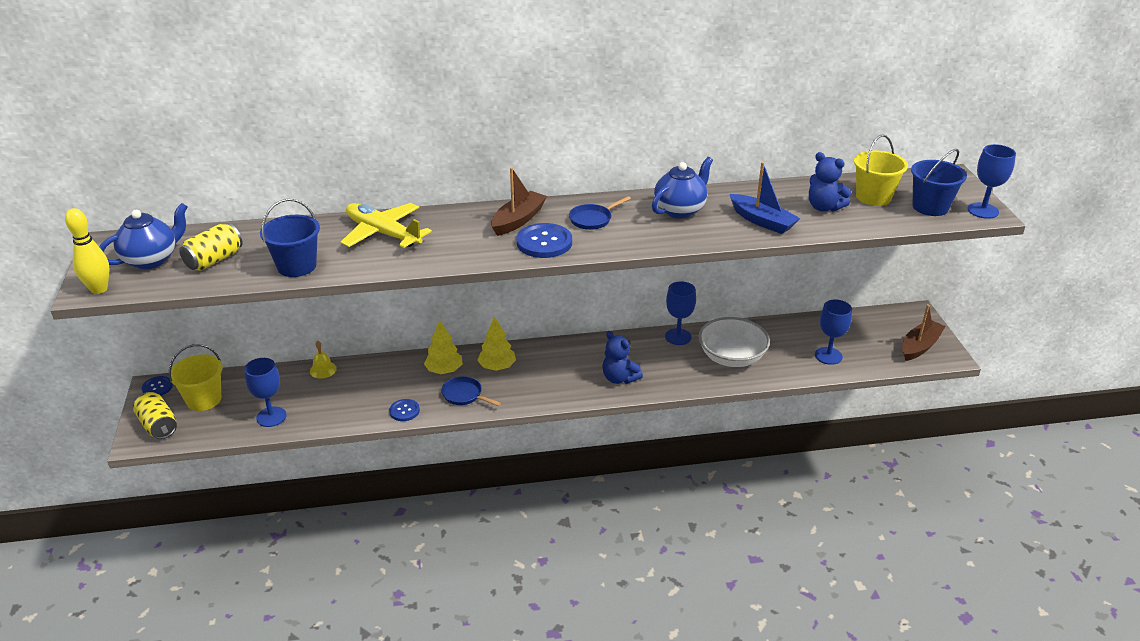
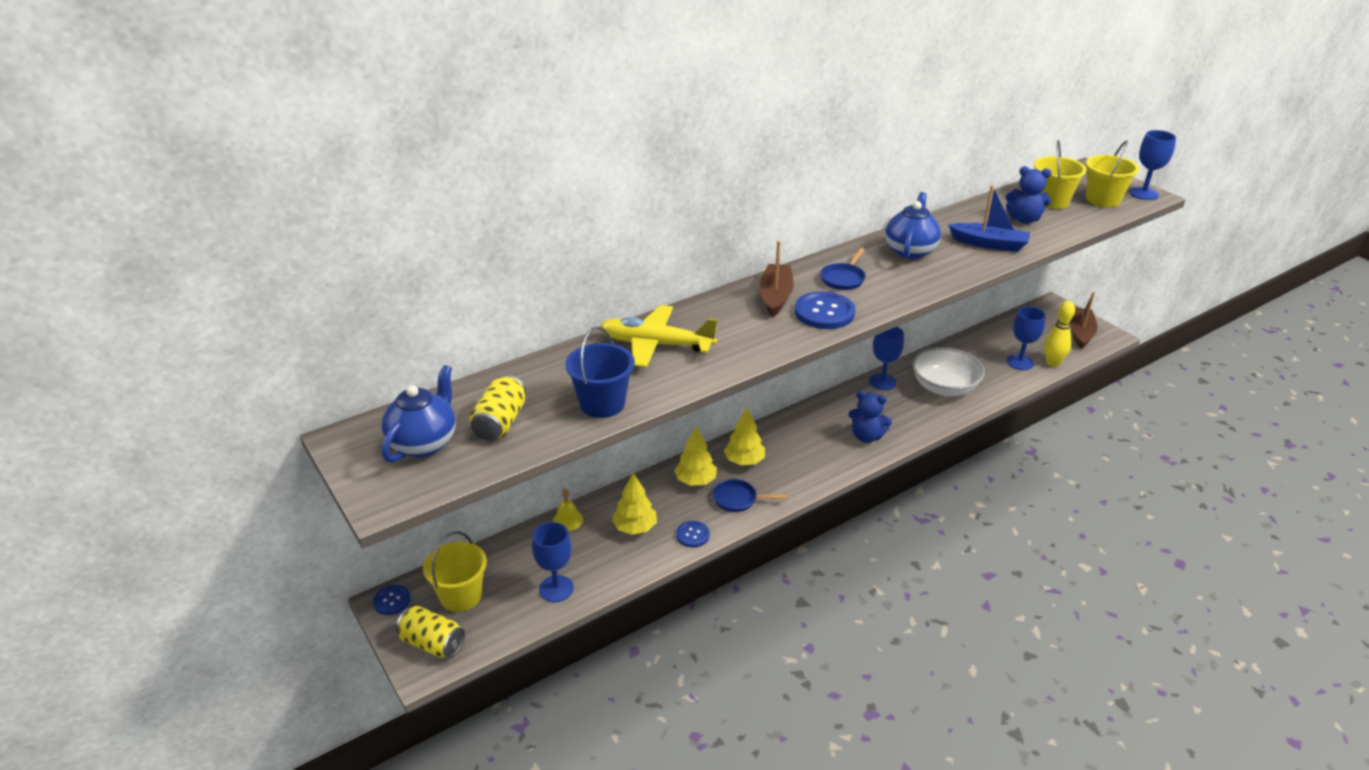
camera: 25 degrees left, 0 degrees up
(99, 289) = (396, 495): yellow bowling pin -> yellow bowling pin (1052, 363)
(366, 391) = (635, 528): none -> yellow tree
(930, 207) = (1103, 199): blue bucket -> yellow bucket

